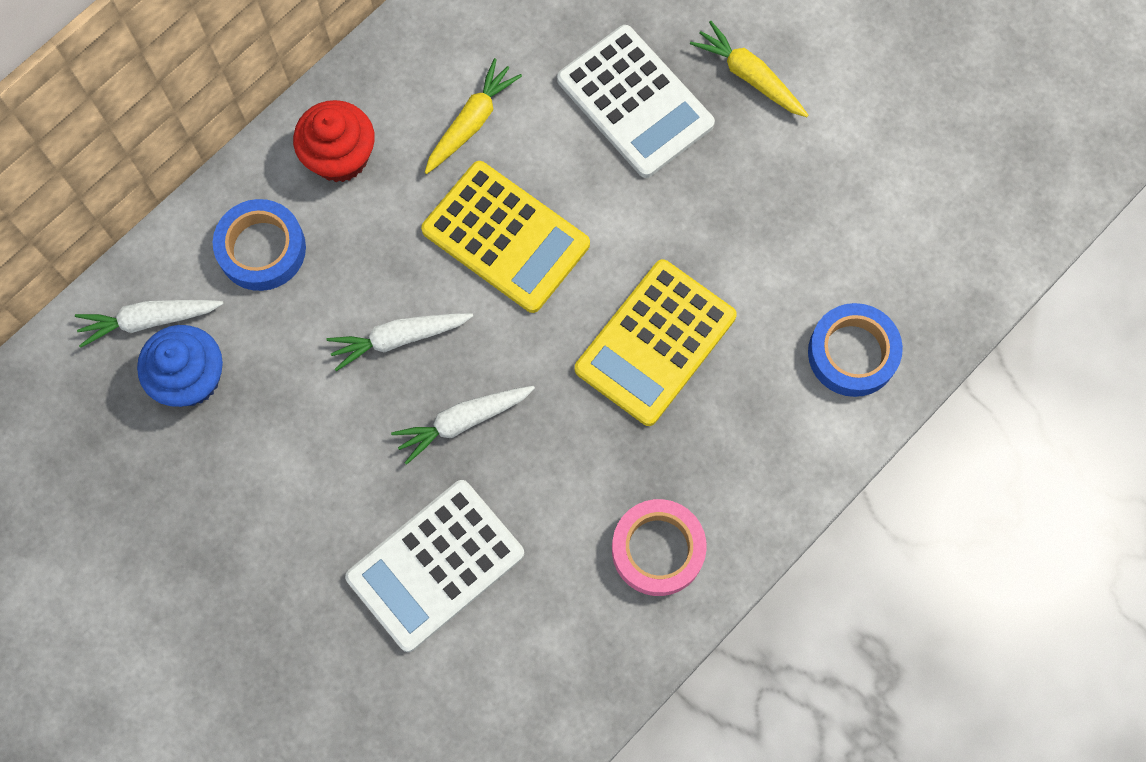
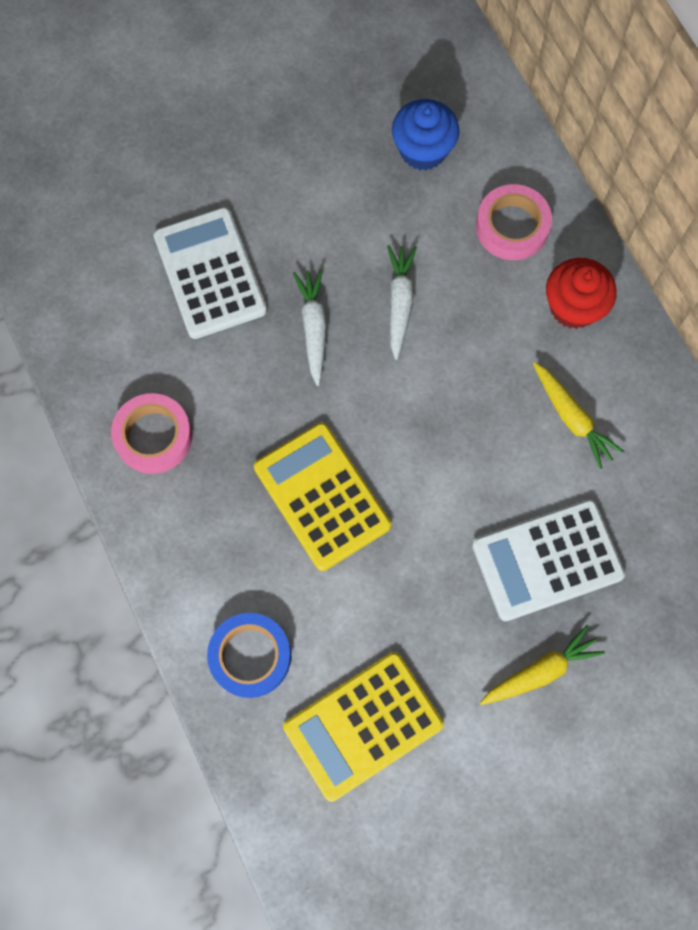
camera: 110 degrees right, 0 degrees up
(149, 320) = (480, 134): white carrot -> none
(261, 249) = (512, 227): blue tape -> pink tape
(505, 237) = (457, 410): yellow calculator -> yellow calculator (363, 725)

